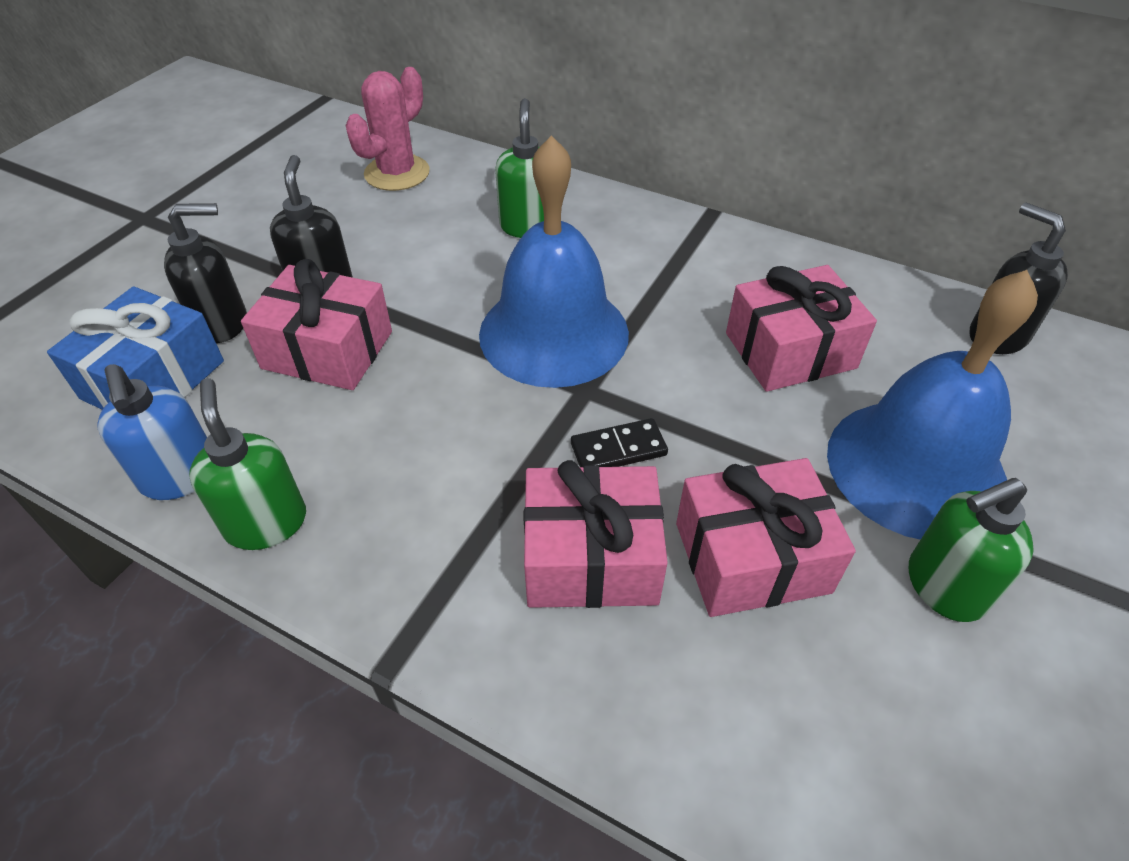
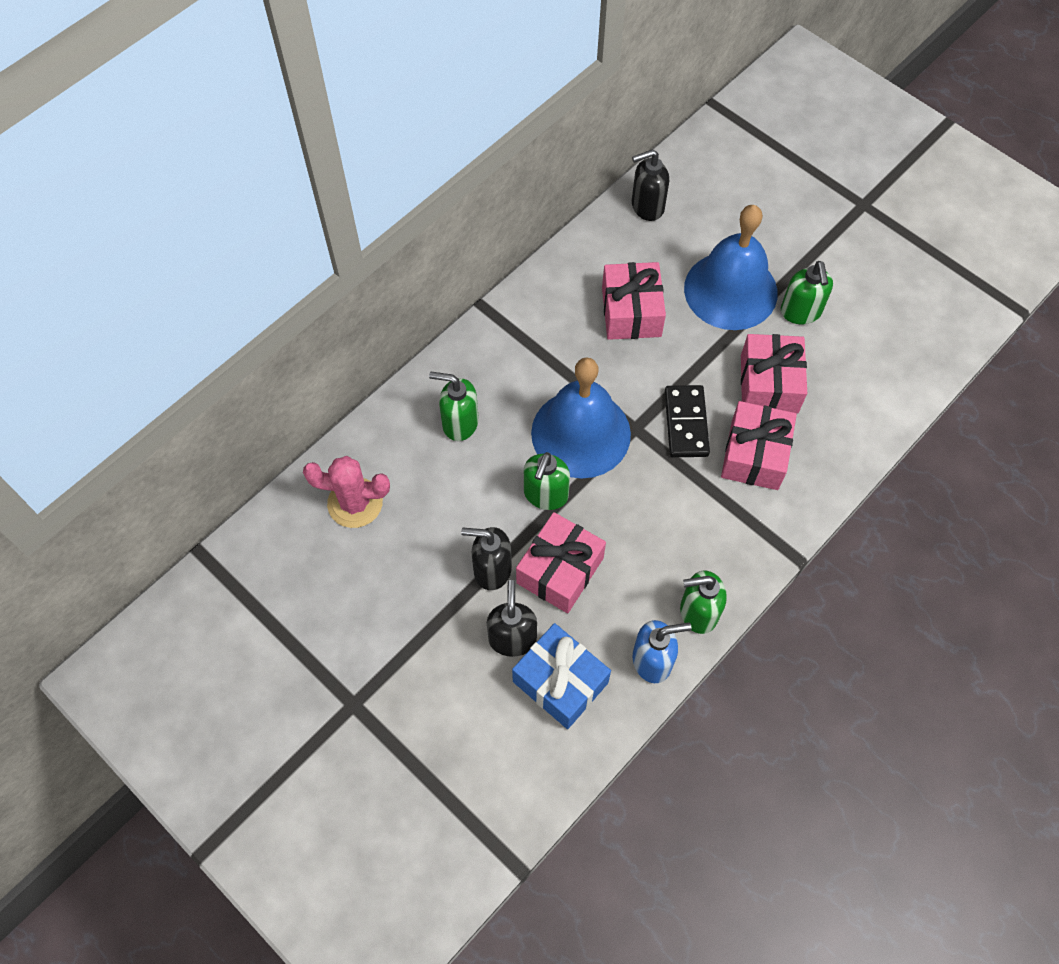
camera: 75 degrees left, 15 degrees up
(397, 173) = (355, 503): pink cactus -> pink cactus turned 45 degrees counterclockwise
(444, 316) = (545, 495): none -> green soap dispenser
(618, 449) = (686, 423): black domino -> black domino, size x1.51

